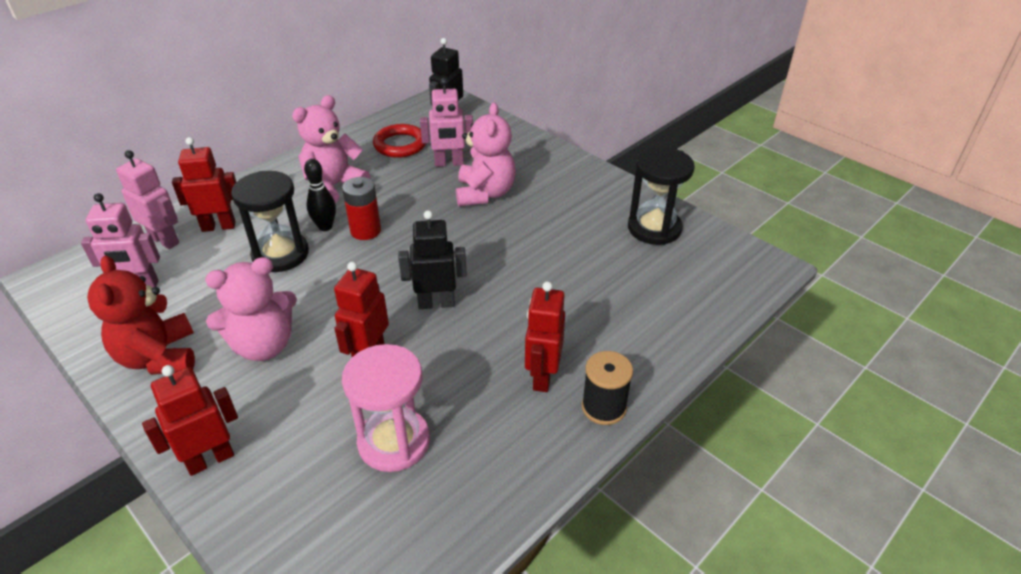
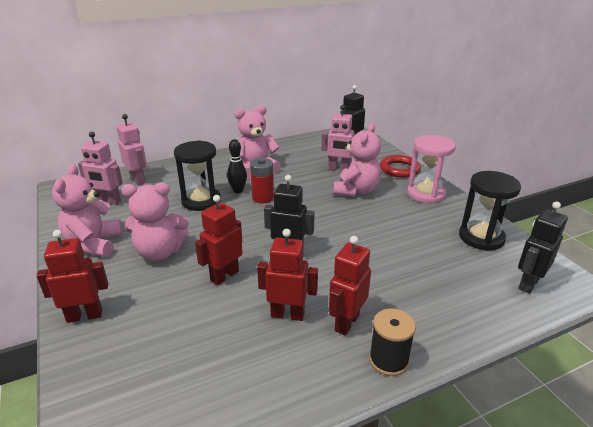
camera: 20 degrees right, 10 degrees down
(159, 357) = (94, 244): red teddy bear -> pink teddy bear
(219, 226) = (173, 178): red robot -> red robot (287, 314)
(394, 442) = (211, 339): pink hourglass -> pink hourglass (426, 193)
(400, 145) = (311, 153): red ring -> red ring (399, 169)
(719, 276) = (528, 283): none -> black robot

